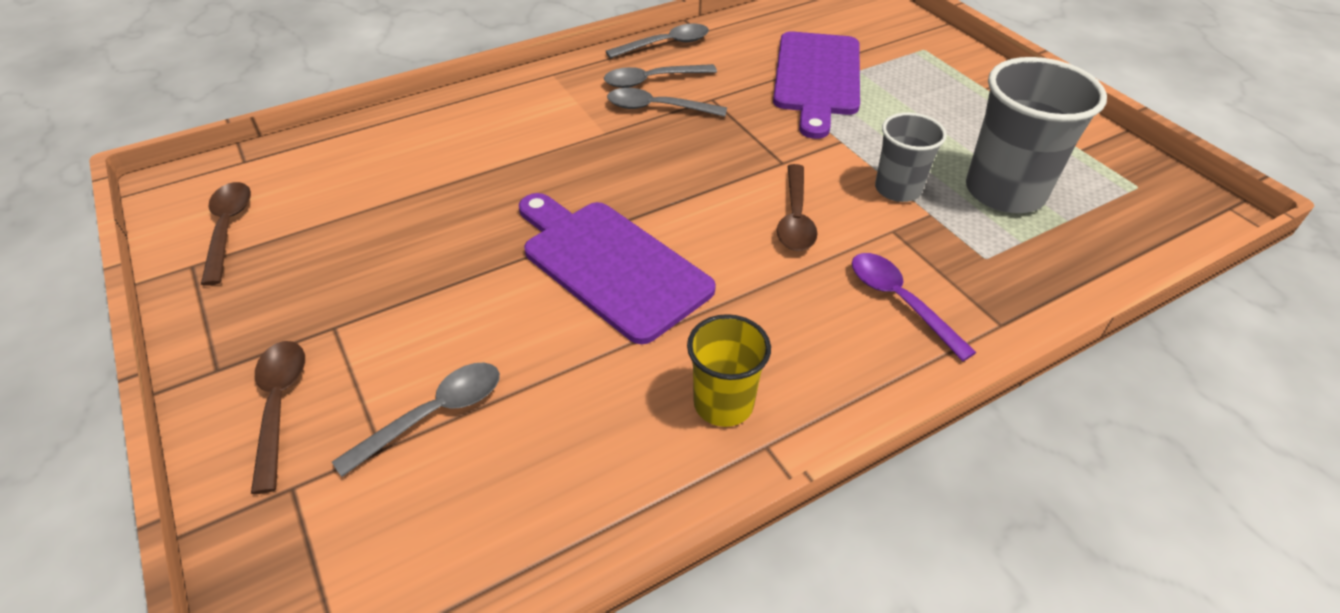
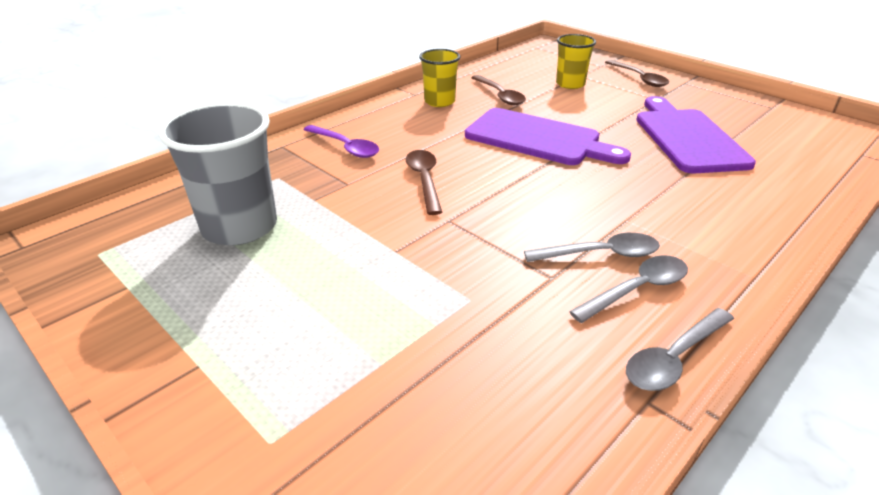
camera: 165 degrees right, 10 degrees down
(228, 229) = (788, 122): brown spoon -> brown spoon (500, 95)
(433, 415) = (570, 84): grey spoon -> yellow cup
(817, 78) = (437, 335): purple cutting board -> purple cutting board (687, 138)
(898, 189) = (340, 213): grey cup -> none

